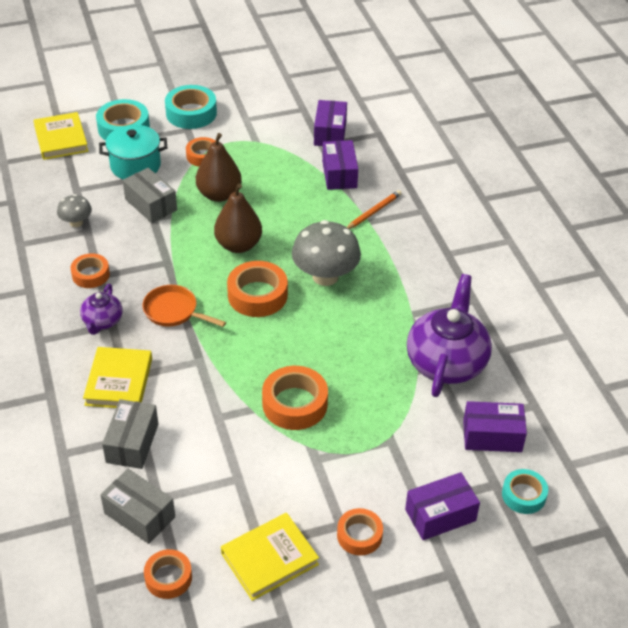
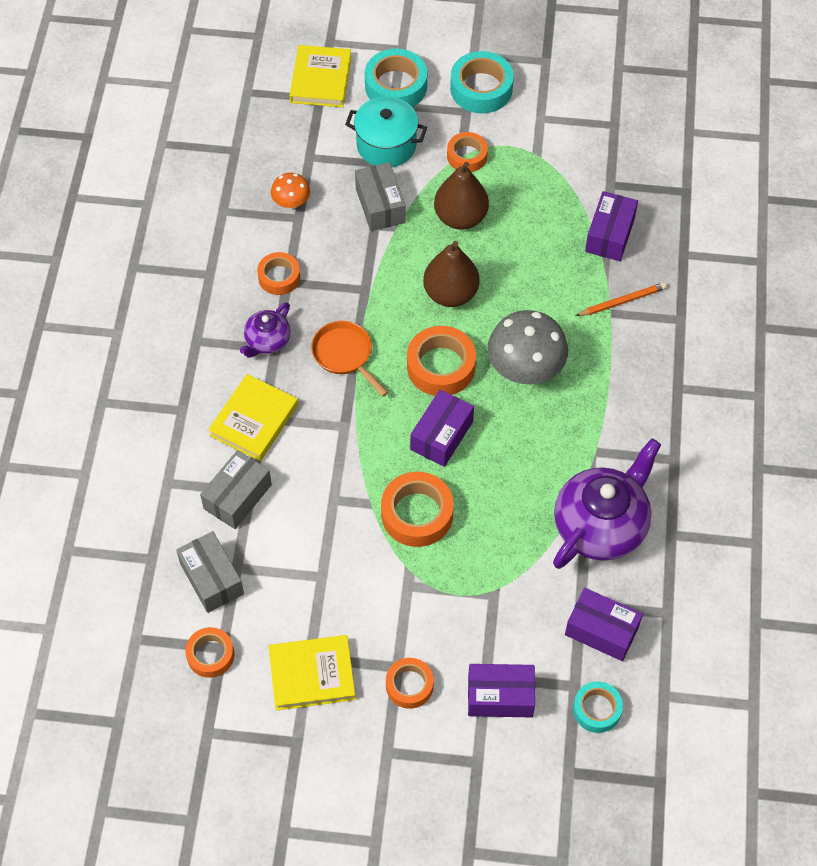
camera: 25 degrees right, 15 degrees up
(76, 222) = (291, 202): grey mushroom -> orange mushroom
(330, 133) = (628, 171): purple box -> purple box (441, 435)

